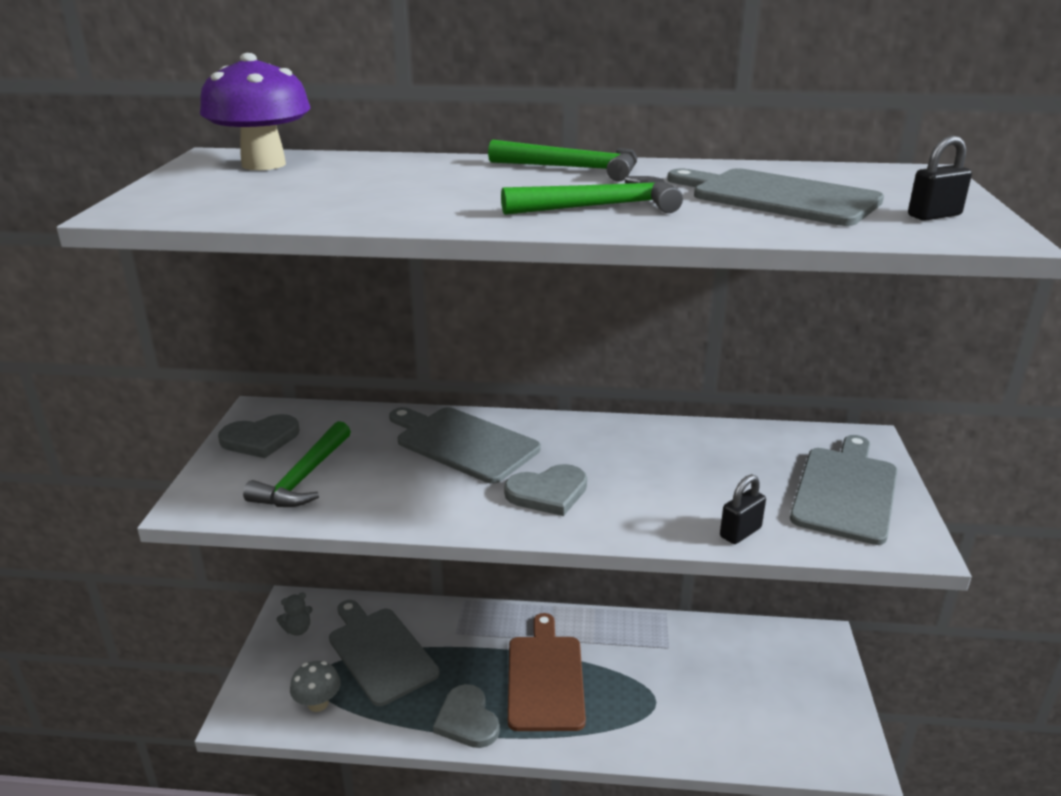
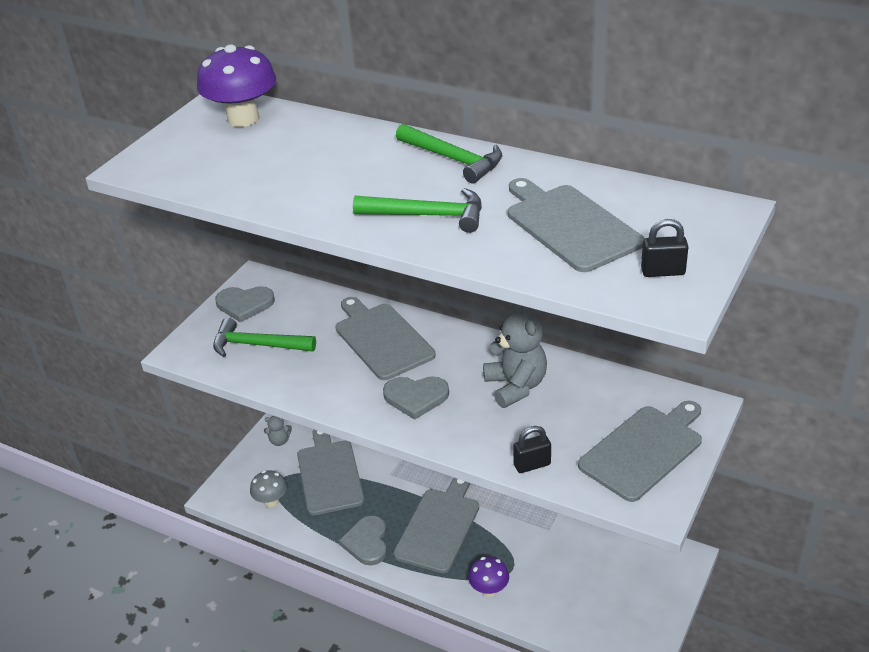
camera: 25 degrees right, 10 degrees up
(304, 477) = (258, 345): green hammer -> green hammer turned 60 degrees clockwise
(545, 678) = (439, 527): brown cutting board -> grey cutting board
(644, 733) = (489, 589): none -> purple mushroom
(656, 459) = (516, 386): none -> grey teddy bear

